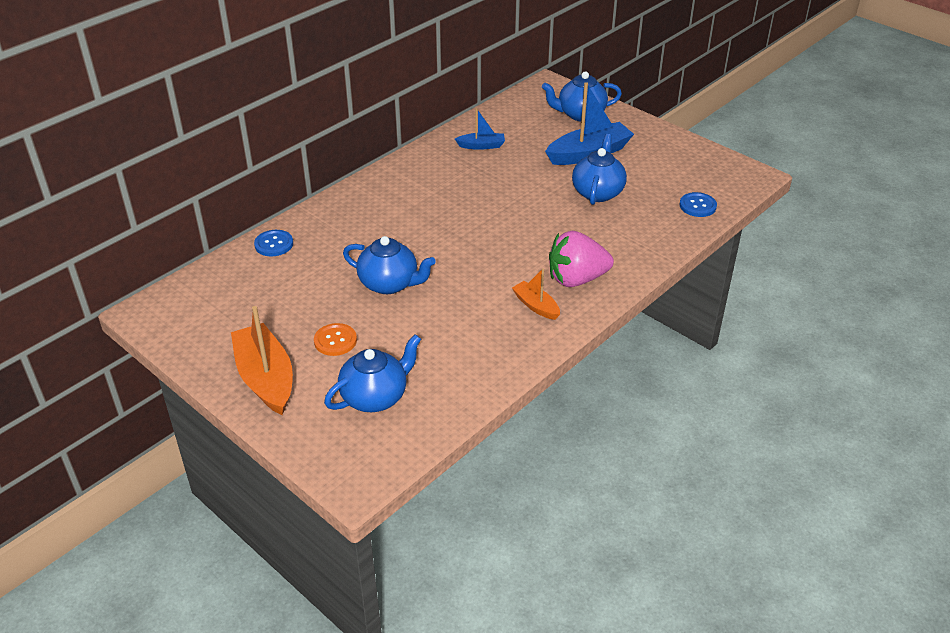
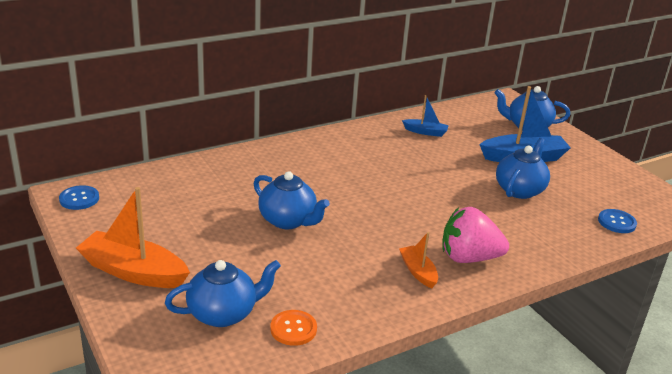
camera: 15 degrees right, 10 degrees down
(266, 378) = (133, 272): orange boat -> orange boat turned 60 degrees counterclockwise
(274, 244) = (204, 167): blue button -> blue button (79, 199)
(335, 341) = (214, 256): orange button -> orange button (293, 329)

